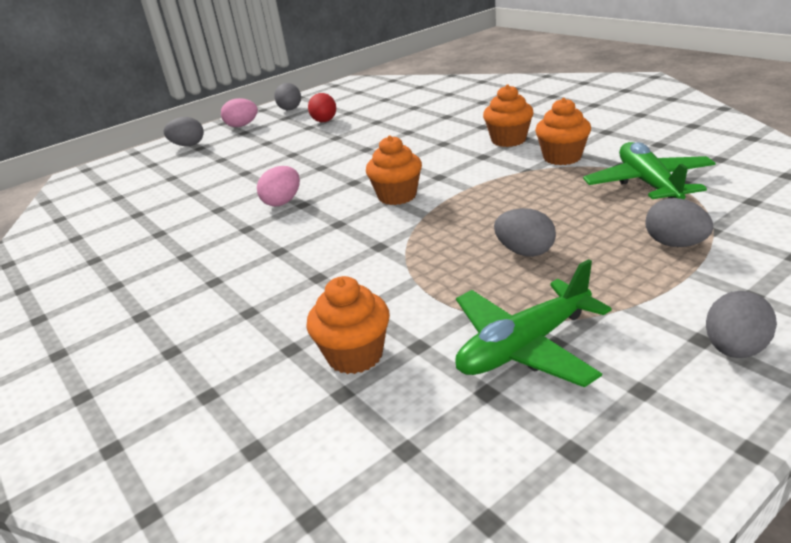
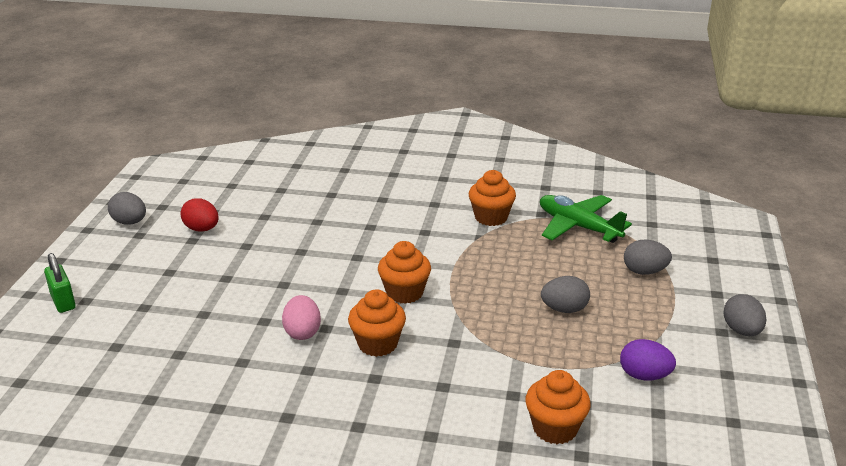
camera: 45 degrees left, 0 degrees up
(188, 145) = (63, 301): grey egg -> green padlock
(242, 126) = (97, 258): pink egg -> none
(508, 140) = (426, 210): orange cupcake -> orange cupcake (377, 344)
(524, 346) = (644, 376): green plane -> purple egg

